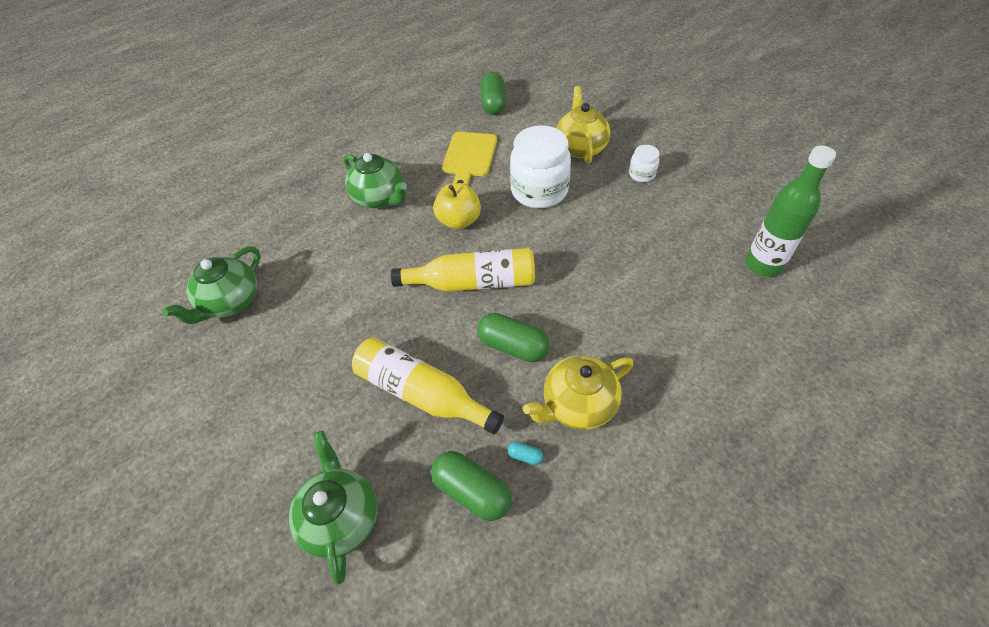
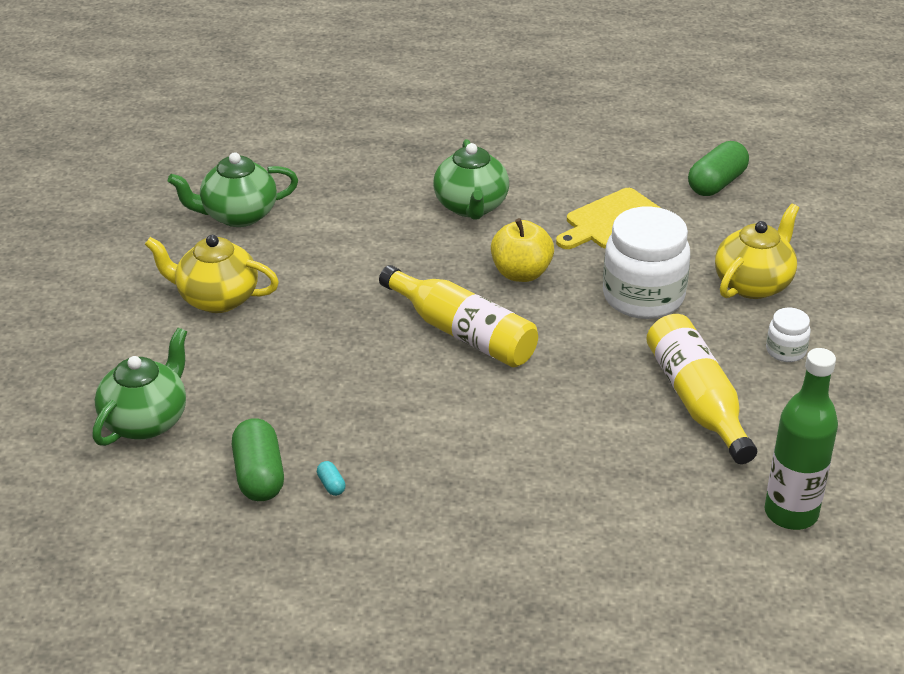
camera: 40 degrees right, 15 degrees down
(422, 393) = (307, 385): yellow bottle -> yellow bottle (697, 401)
(513, 346) = (429, 405): green capsule -> none
(577, 405) = (425, 484): yellow teapot -> yellow teapot (216, 298)

